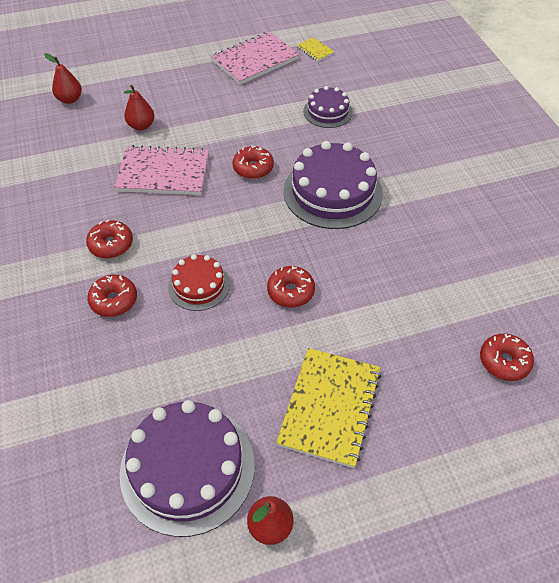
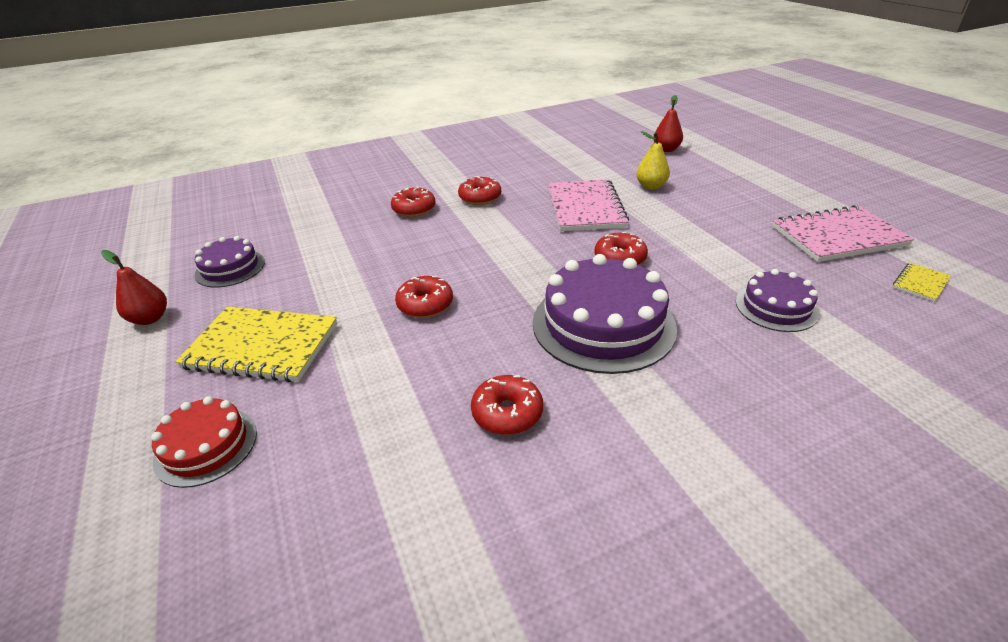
camera: 85 degrees right, 15 degrees down
(141, 126) = (651, 186): red pear -> yellow pear
(187, 468) = (230, 268): purple cake -> purple cake, size x0.56
(199, 285) = (433, 247): red cake -> red cake (206, 446)
(255, 60) = (838, 236): pink notebook -> pink notebook turned 60 degrees counterclockwise
(504, 361) = (283, 529): red donut -> red donut (507, 413)

